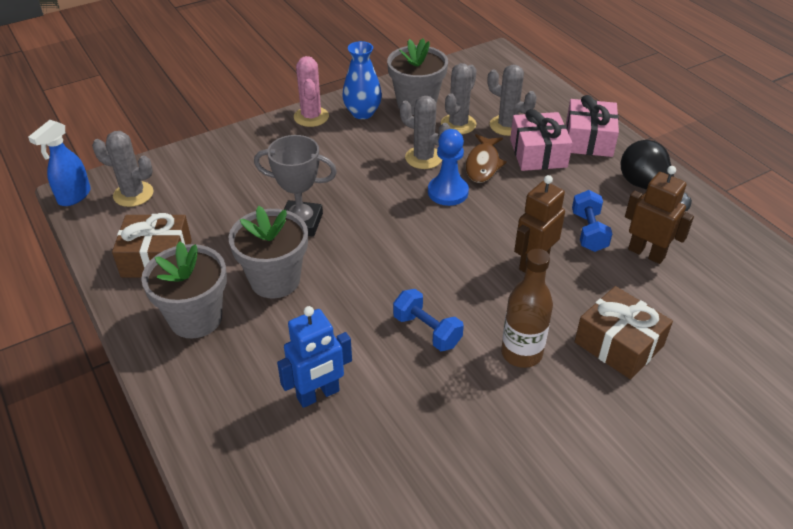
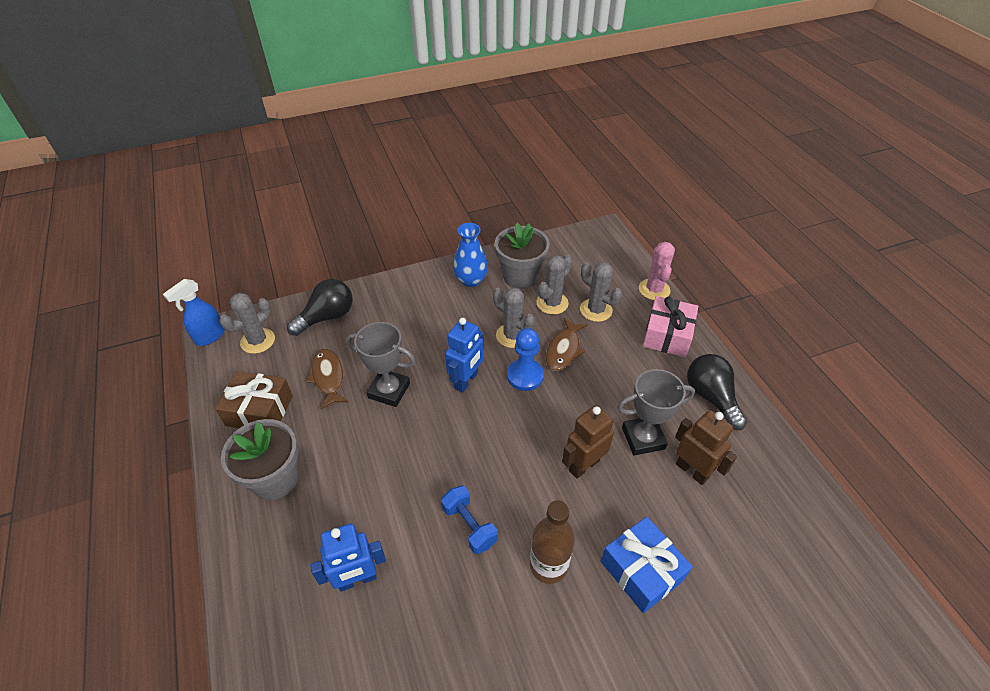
camera: 10 degrees right, 5 degrees up
(133, 194) = (258, 341): grey cactus -> grey cactus turned 75 degrees counterclockwise
(208, 163) = (327, 317): none -> black light bulb
(227, 219) = (328, 377): none -> brown fish
(275, 280) = (351, 449): grey flower pot -> none
(311, 117) = (425, 279): pink cactus -> pink cactus (654, 289)
(385, 204) = (466, 381): none -> blue robot
(538, 153) = (617, 344): pink gift -> none
(588, 232) = (643, 438): blue dumbbell -> grey trophy
(618, 344) = (641, 570): brown gift -> blue gift

